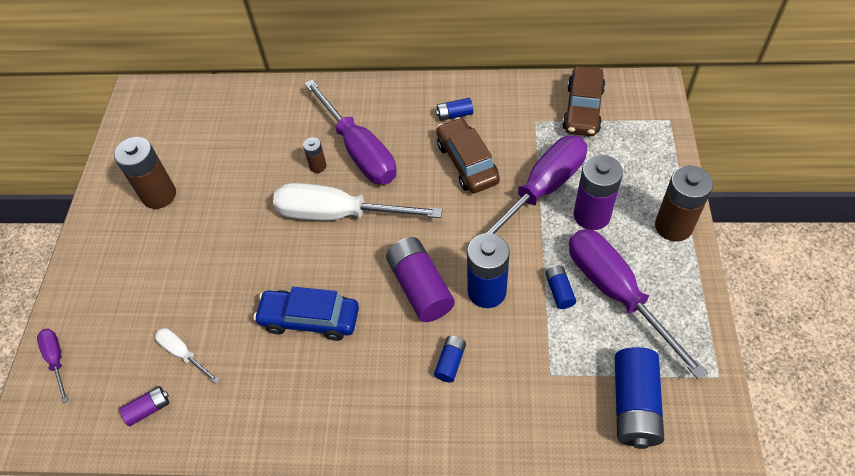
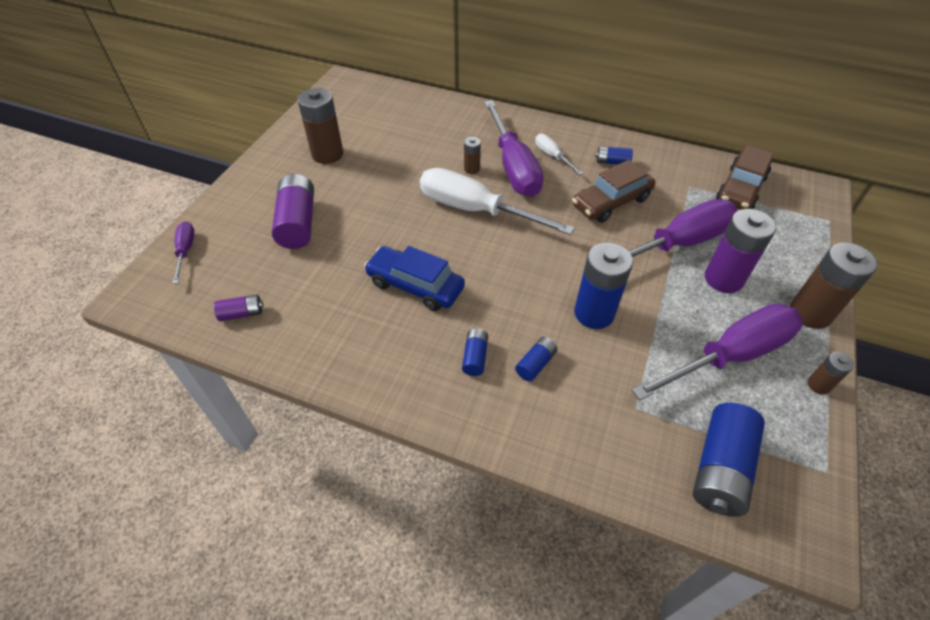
camera: 15 degrees right, 5 degrees down
(183, 354) = (291, 279): white screwdriver -> white screwdriver (552, 156)
(420, 287) = (529, 291): purple battery -> purple battery (297, 223)
(467, 163) = (611, 202): brown car -> brown car turned 120 degrees counterclockwise
(559, 291) = (669, 335): blue battery -> blue battery (475, 357)
(616, 293) = (730, 355): purple screwdriver -> purple screwdriver turned 75 degrees clockwise
(695, 296) = (818, 385): none -> brown battery

